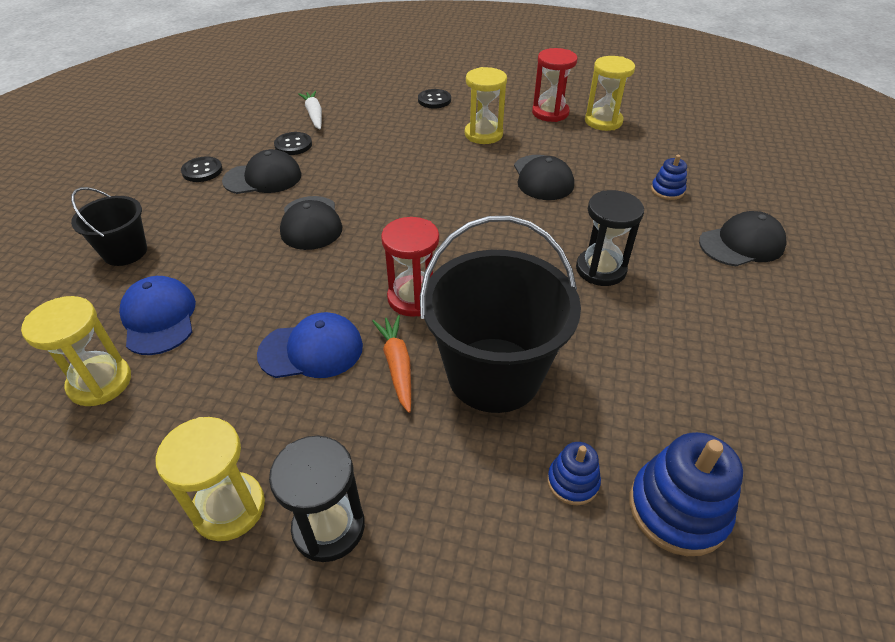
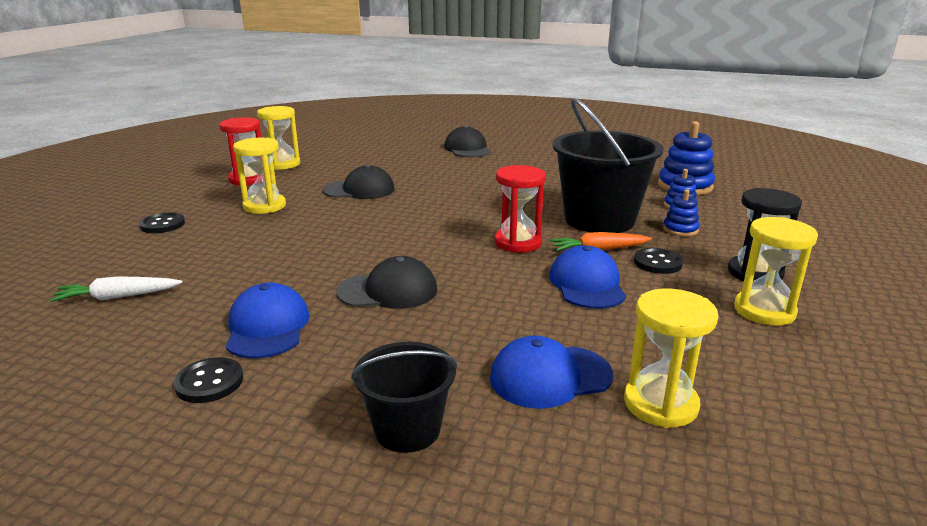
camera: 85 degrees left, 20 degrees down
(263, 178) = (267, 327): black cap -> blue cap
(293, 145) = (193, 309): black button -> black button (657, 263)
(600, 269) = (488, 183): black hourglass -> none
(667, 191) = (399, 157): blue stacking toy -> blue stacking toy (680, 229)

